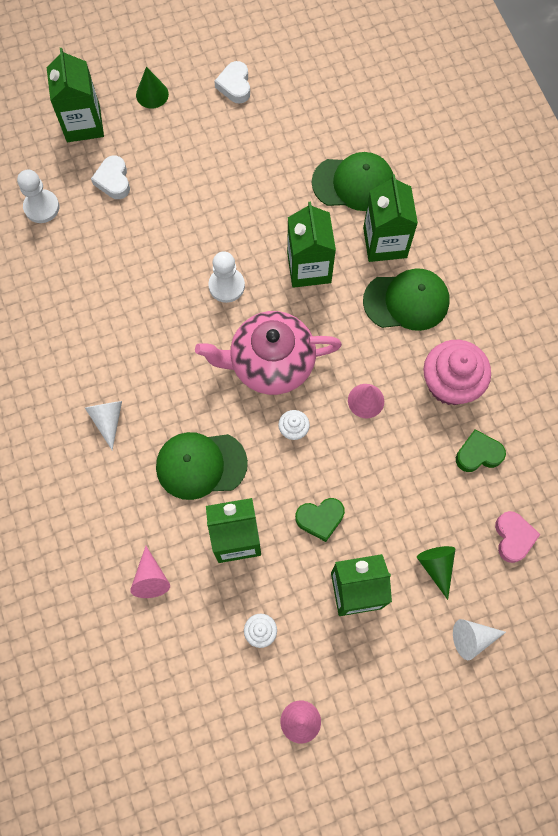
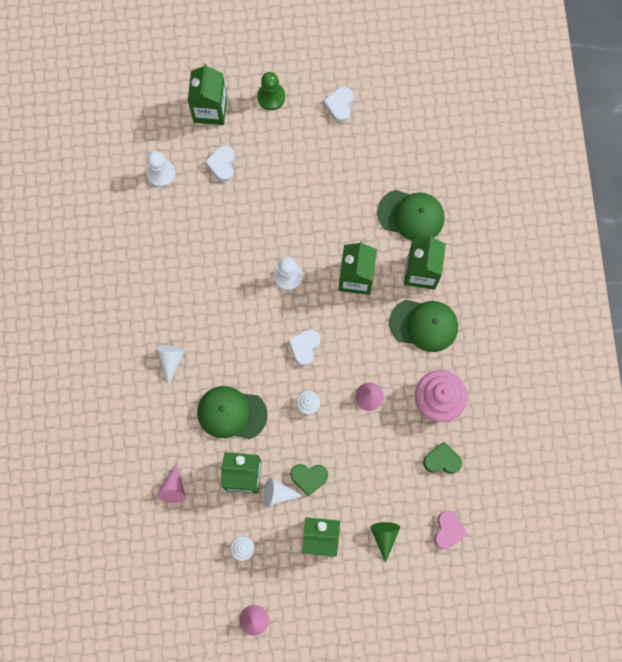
camera: 15 degrees right, 5 degrees up
(152, 94) = (271, 97): green cone -> green pawn
(270, 363) = (304, 347): pink teapot -> white heart
(472, 638) = (395, 595): white cone -> white cone (278, 493)

